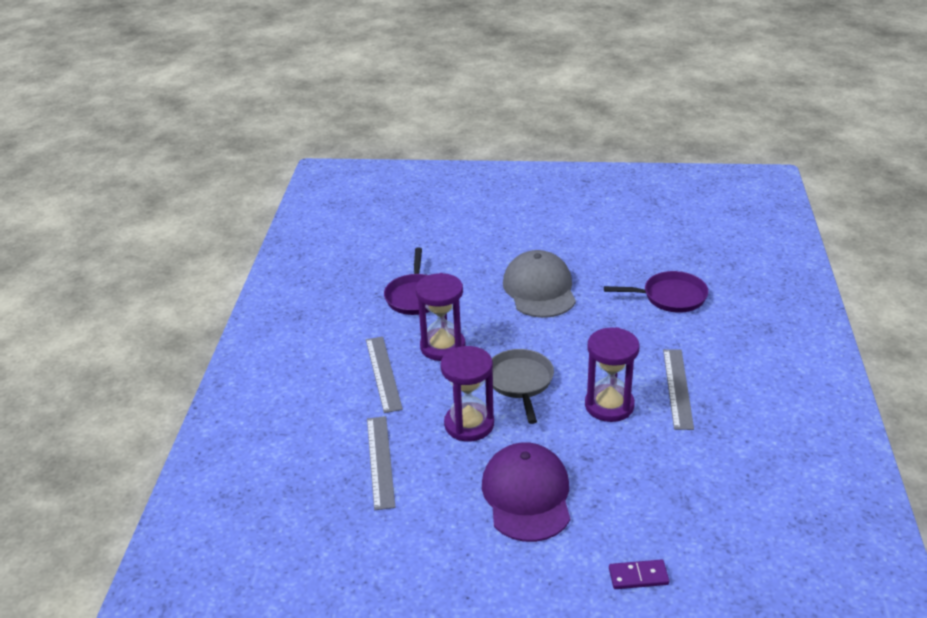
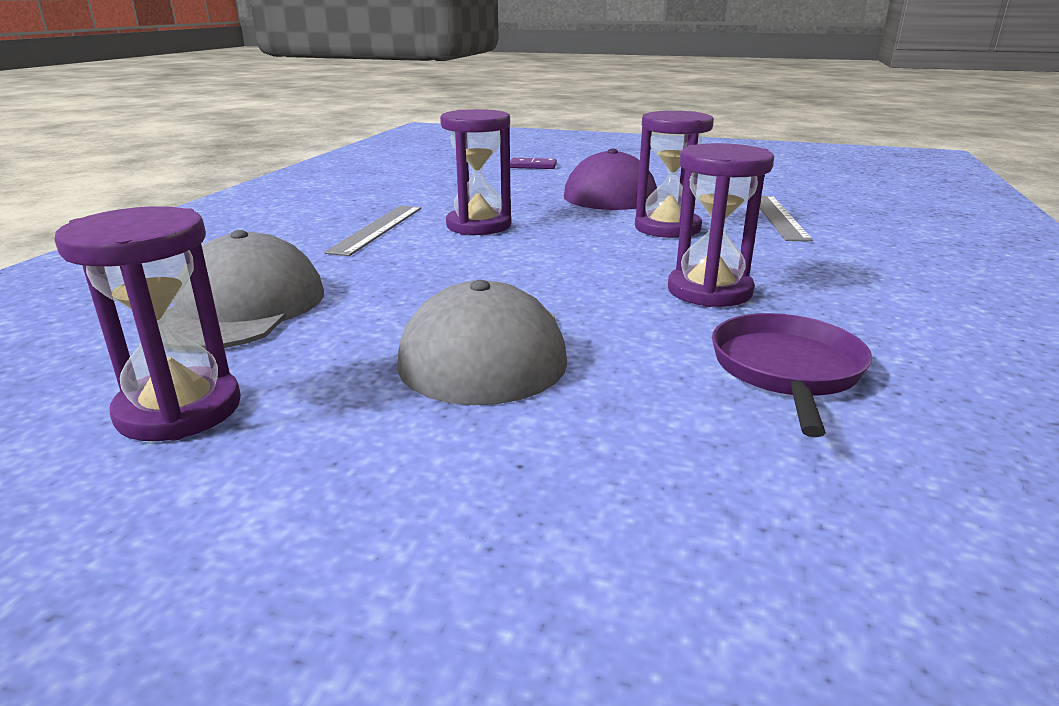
camera: 170 degrees left, 10 degrees down
(383, 373) = (809, 274): grey ruler -> none
(520, 382) = (586, 249): grey pan -> none
(627, 247) = (179, 410): none -> purple hourglass
(670, 297) = (240, 308): purple pan -> grey cap

